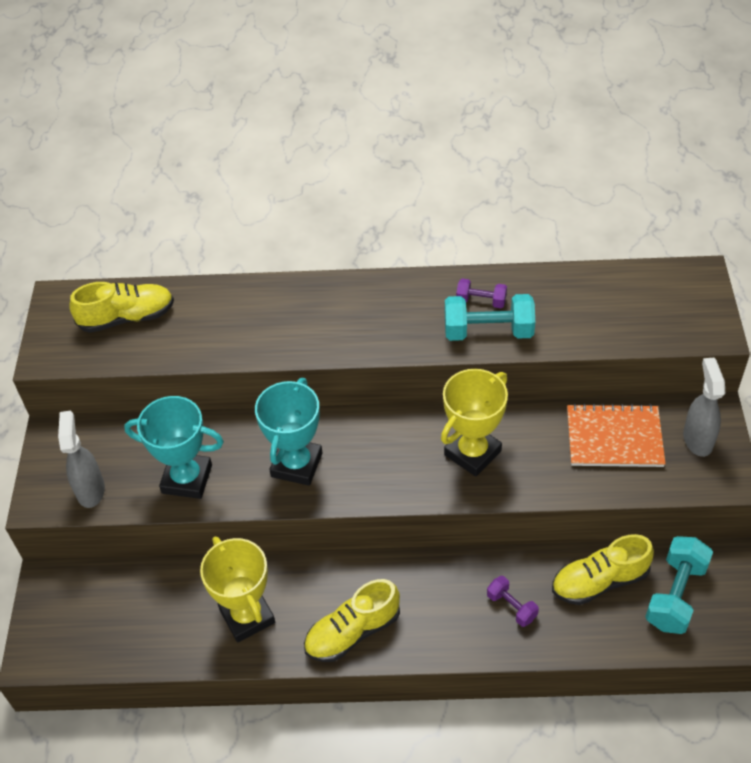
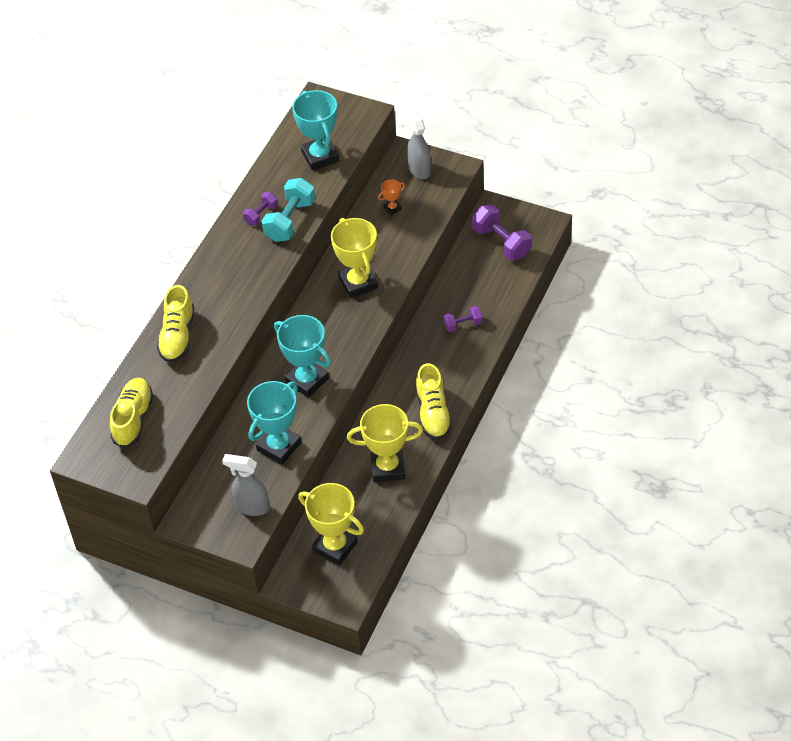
camera: 65 degrees left, 0 degrees up
(111, 609) = (335, 546): none -> yellow trophy
(599, 581) = (471, 274): yellow shoe -> yellow shoe (178, 336)
(609, 317) = (320, 156): none -> turquoise trophy
(614, 438) = (392, 208): orange notebook -> orange trophy
(675, 595) = (501, 242): turquoise dumbbell -> purple dumbbell
(697, 439) = (419, 170): grey spray bottle -> grey spray bottle turned 45 degrees clockwise

